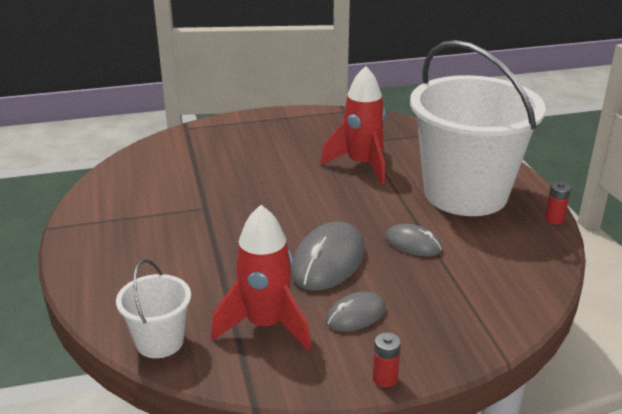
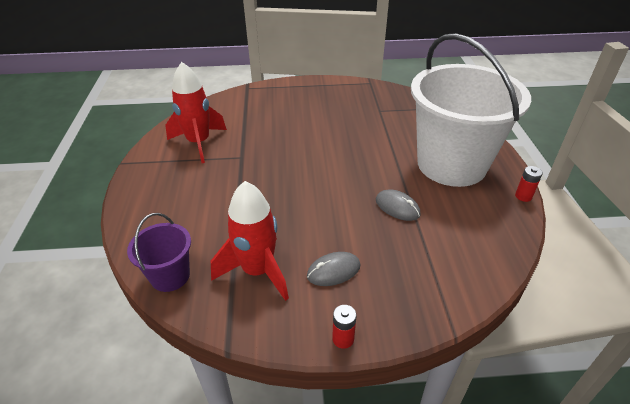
camera: 10 degrees right, 10 degrees up
(159, 342) = (170, 276): white bucket -> purple bucket
(328, 261) = (324, 216): grey mouse -> none
(361, 165) = (372, 130): red rocket -> red rocket (199, 143)

